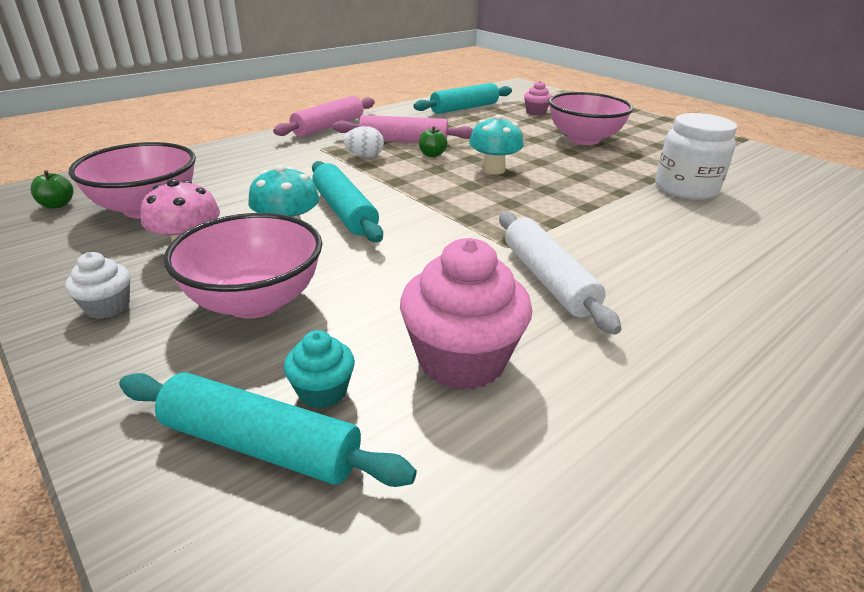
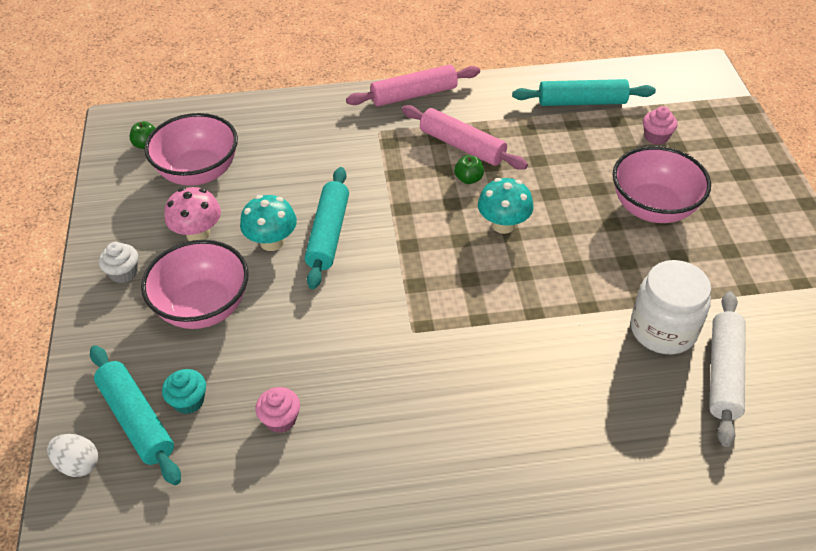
camera: 35 degrees right, 15 degrees up
(364, 156) = (406, 159): white egg -> white egg (78, 464)
(461, 360) = (280, 419): pink cupcake -> pink cupcake, size x0.51
(548, 280) = (406, 380): white rolling pin -> white rolling pin (724, 373)

